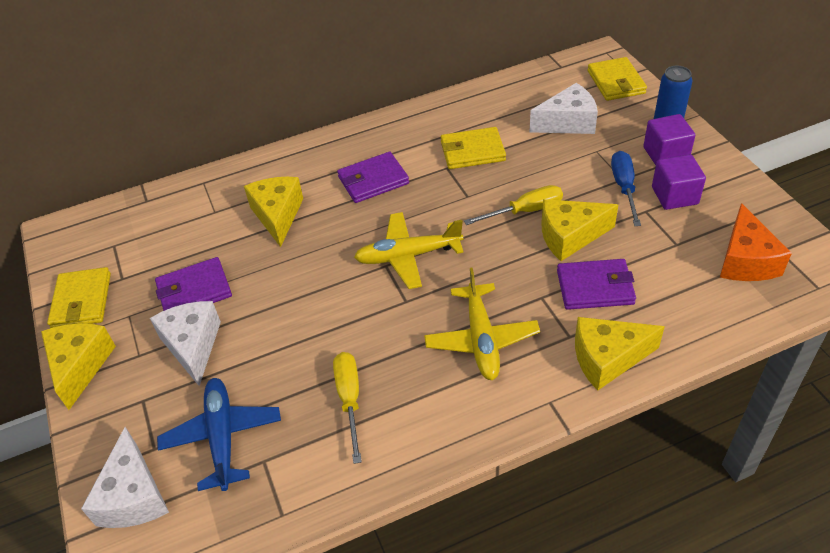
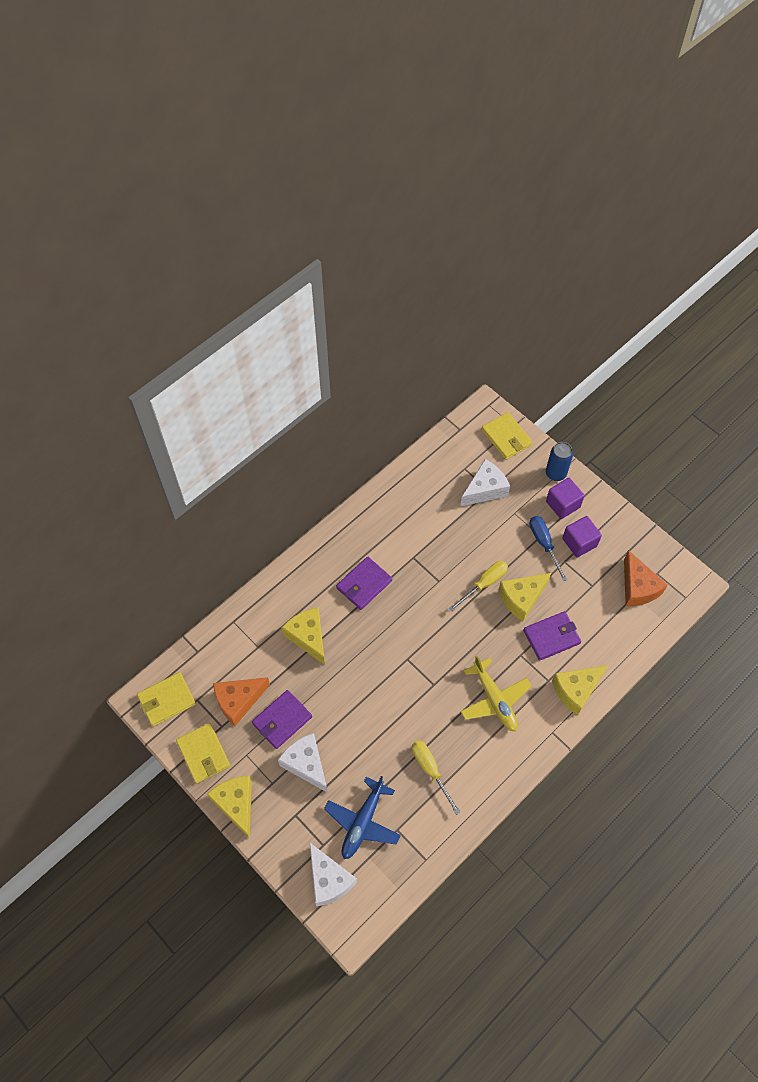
camera: 25 degrees left, 15 degrees up
(157, 258) = (238, 701): none -> orange cheese
(222, 436) = (362, 822): blue plane -> blue plane turned 120 degrees counterclockwise
(408, 256) = (419, 646): yellow plane -> none
(472, 151) = (426, 536): yellow wallet -> yellow wallet (167, 700)

